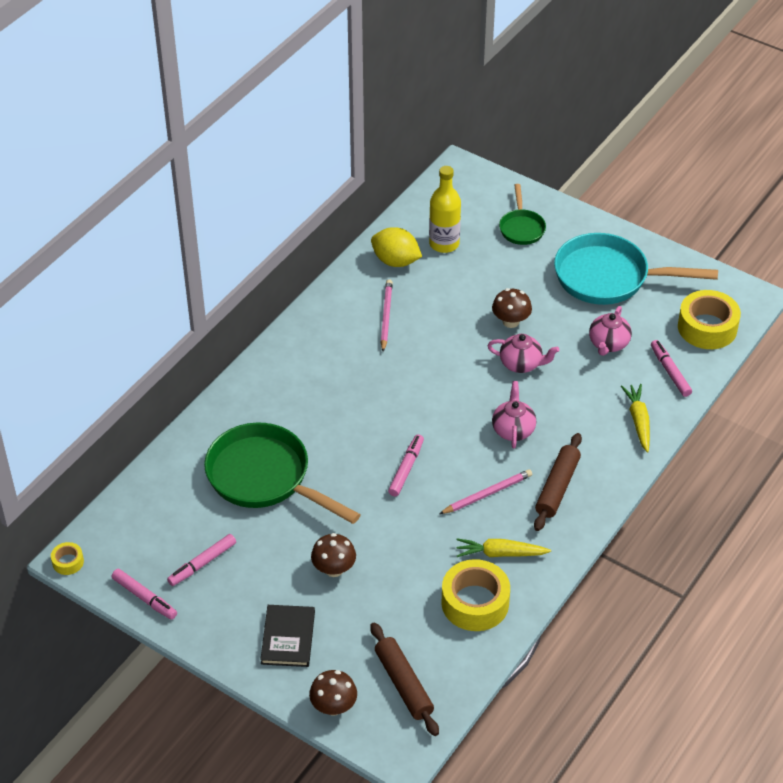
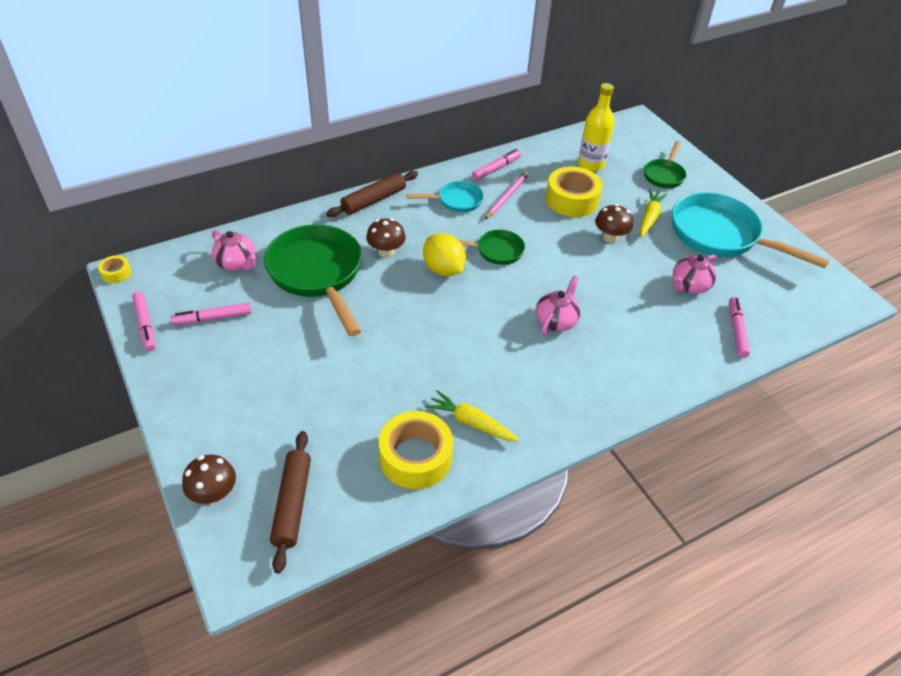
camera: 25 degrees right, 0 degrees up
(288, 637) = (227, 411): black book -> none
(334, 569) = (314, 370): brown mushroom -> brown mushroom (386, 251)
(340, 342) = (456, 201): none -> turquoise pan
(395, 261) = (543, 163): yellow lemon -> yellow lemon (443, 269)
(406, 469) = (438, 314): pink marker -> pink marker (496, 168)
(414, 381) = (495, 251): none -> green pan
(487, 494) = (495, 364): pink pencil -> none
(521, 364) = (598, 272): pink teapot -> pink teapot (237, 263)
(557, 487) = (565, 386): brown rolling pin -> brown rolling pin (373, 200)
(638, 421) = (680, 360): yellow carrot -> yellow carrot (649, 218)
(707, 327) = (794, 307): yellow tape -> yellow tape (572, 200)

